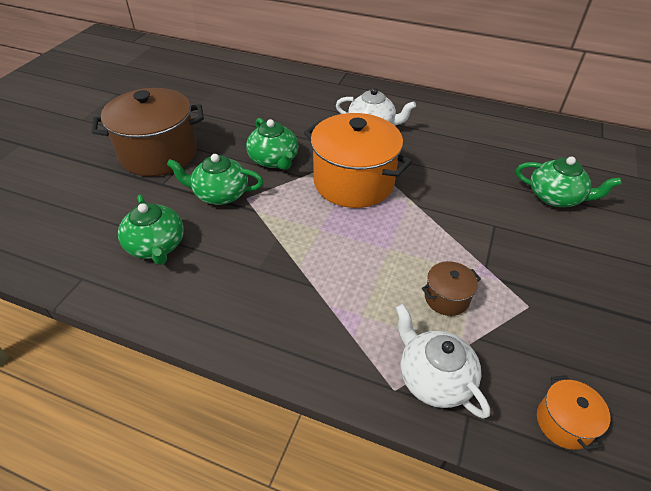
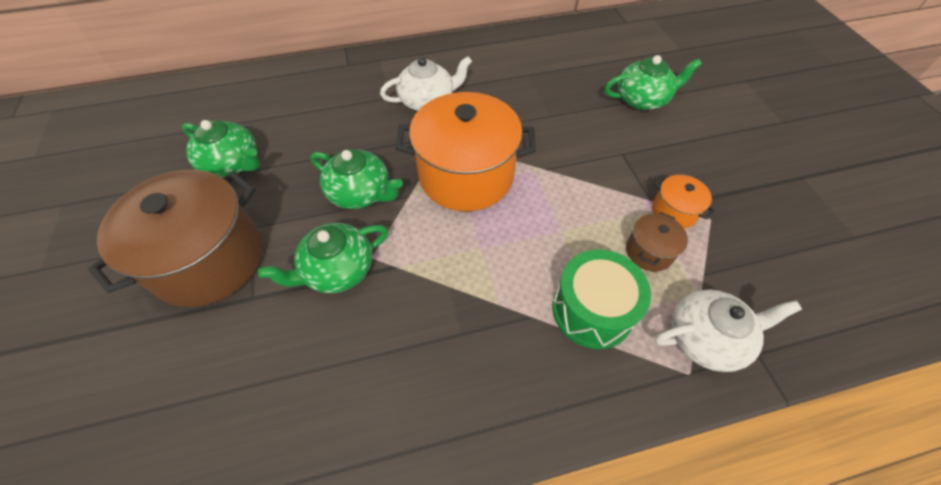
camera: 35 degrees left, 10 degrees up
(156, 246) = (322, 383): green teapot -> green teapot (233, 164)
(361, 307) = (592, 310): none -> green drum
(433, 378) = (706, 338): white teapot -> white teapot turned 150 degrees clockwise
(563, 422) = (817, 309): orange pot -> orange pot (674, 211)

